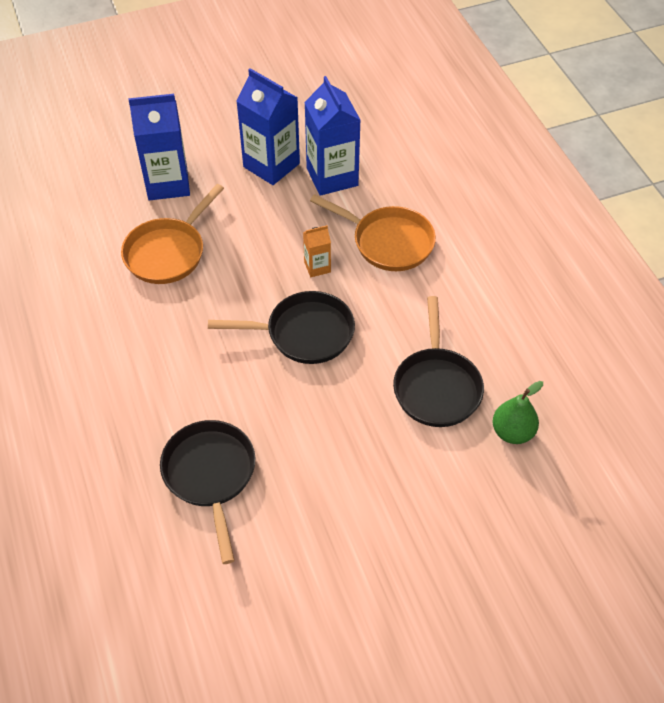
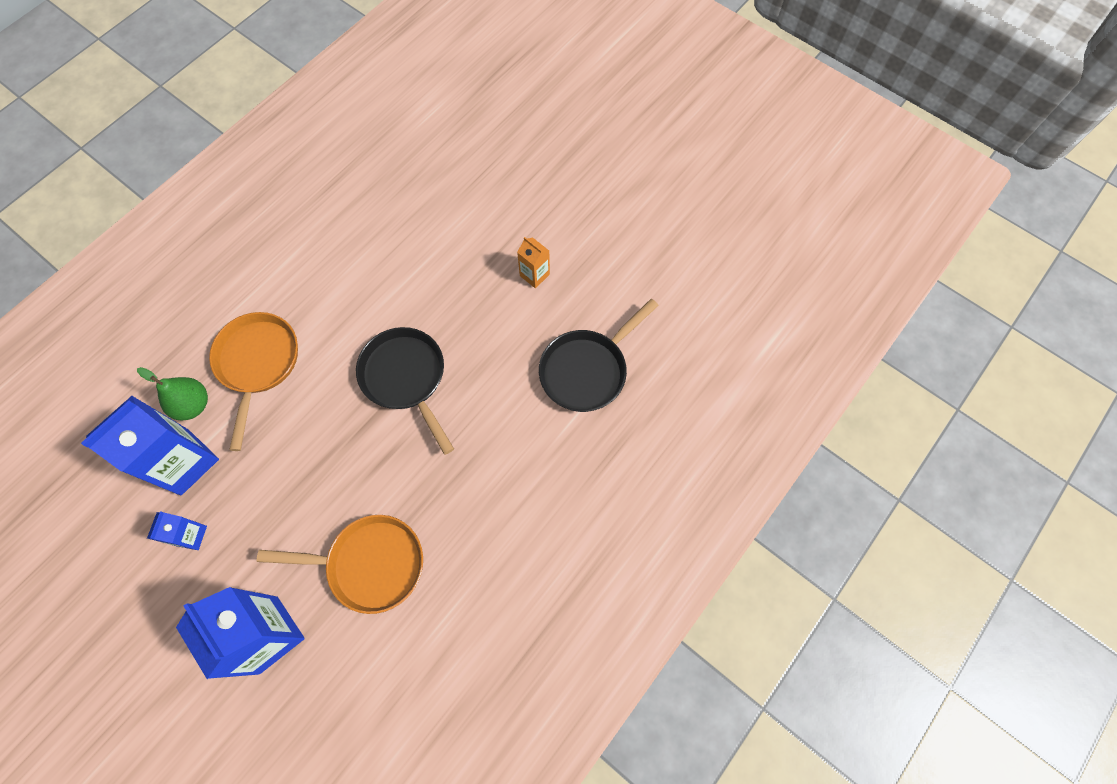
camera: 120 degrees left, 15 degrees up
(271, 165) = (191, 535): blue carton -> blue carton, size x0.49
(317, 267) = (320, 409): orange carton -> orange carton (534, 275)
(436, 386) = (407, 252): black pan -> none
(512, 432) = (422, 186): green pear -> green pear (193, 405)

